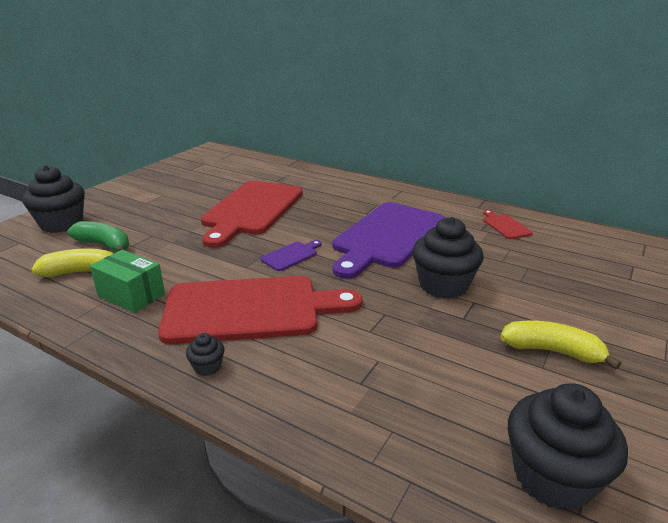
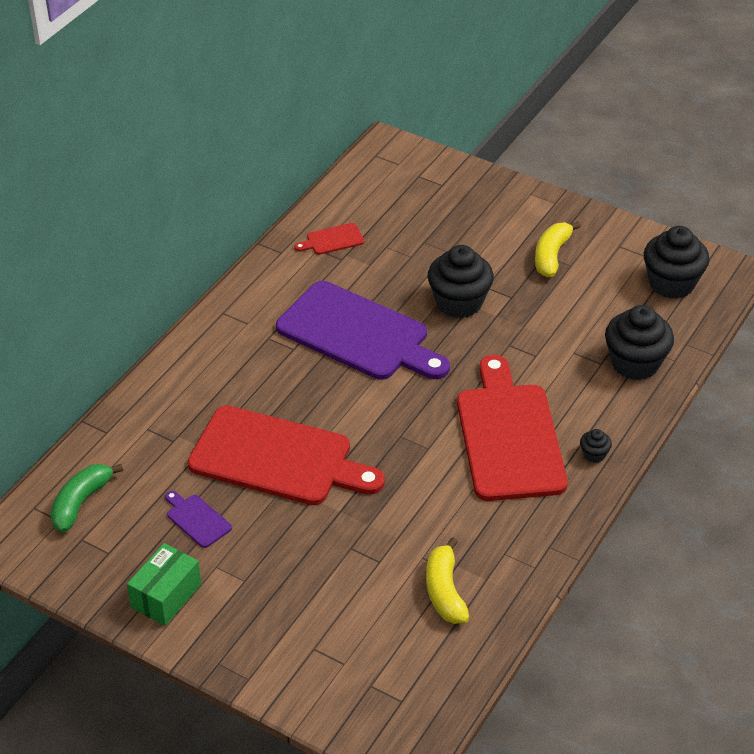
camera: 90 degrees left, 15 degrees up
(62, 224) = (315, 658): black cupcake -> black cupcake (635, 363)
(104, 245) = (378, 589): green banana -> green banana (81, 503)
(131, 295) = (489, 533): green box -> green box (166, 596)
(291, 255) = (402, 412): purple cutting board -> purple cutting board (197, 519)

